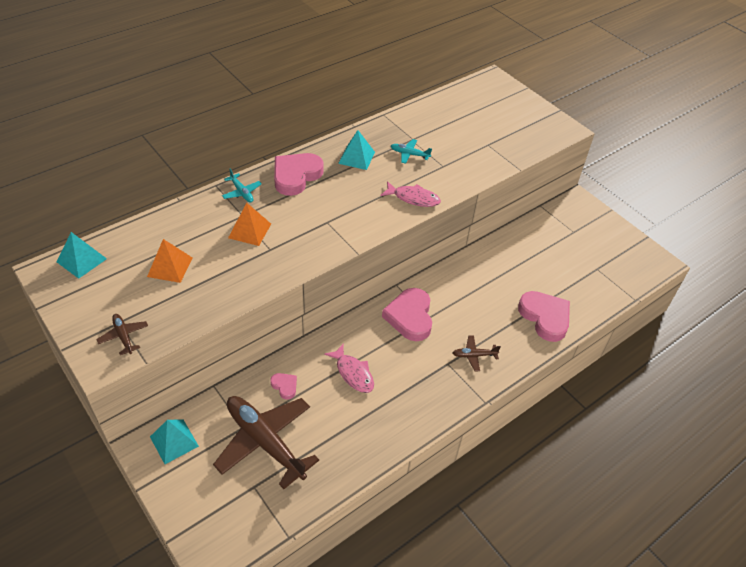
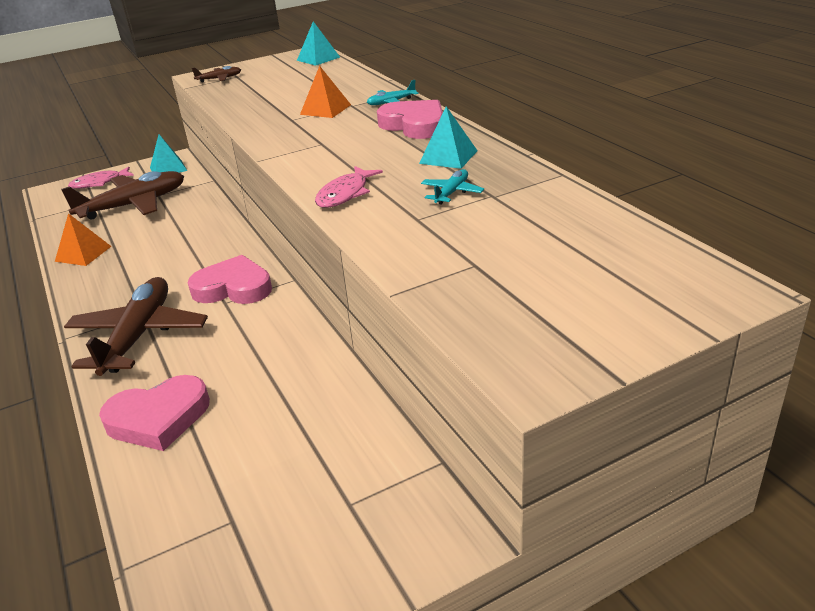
camera: 105 degrees right, 15 degrees down
(170, 267) = (291, 85): orange pyramid -> orange pyramid (83, 253)
(285, 386) = (187, 211): pink heart -> none
(353, 373) = (176, 248): pink fish -> pink fish (99, 183)
(474, 355) = (139, 335): brown plane -> brown plane, size x2.30

